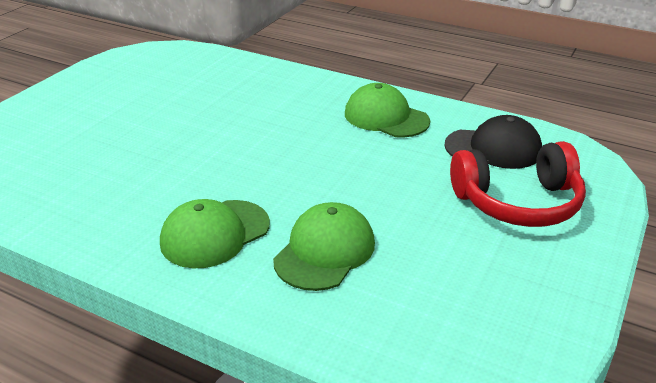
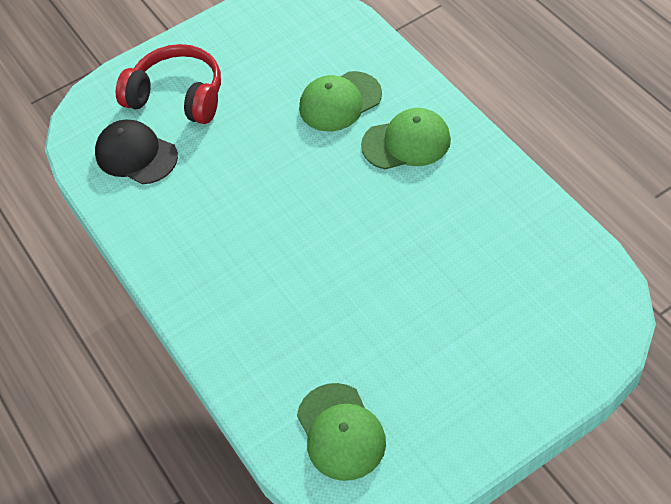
camera: 145 degrees left, 20 degrees up
(386, 117) = (184, 230): green cap -> green cap (341, 432)

